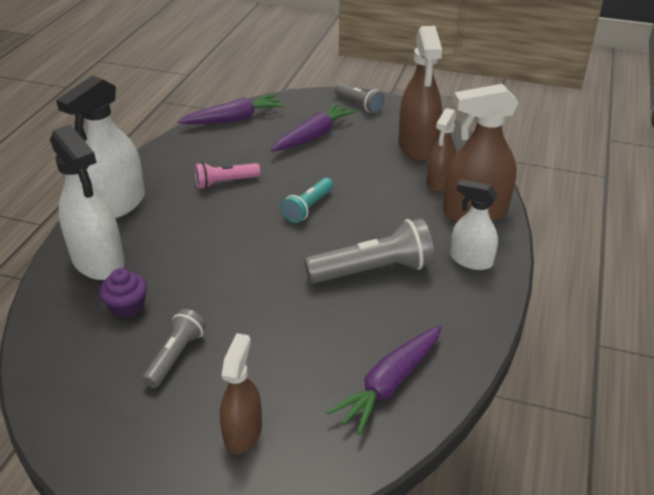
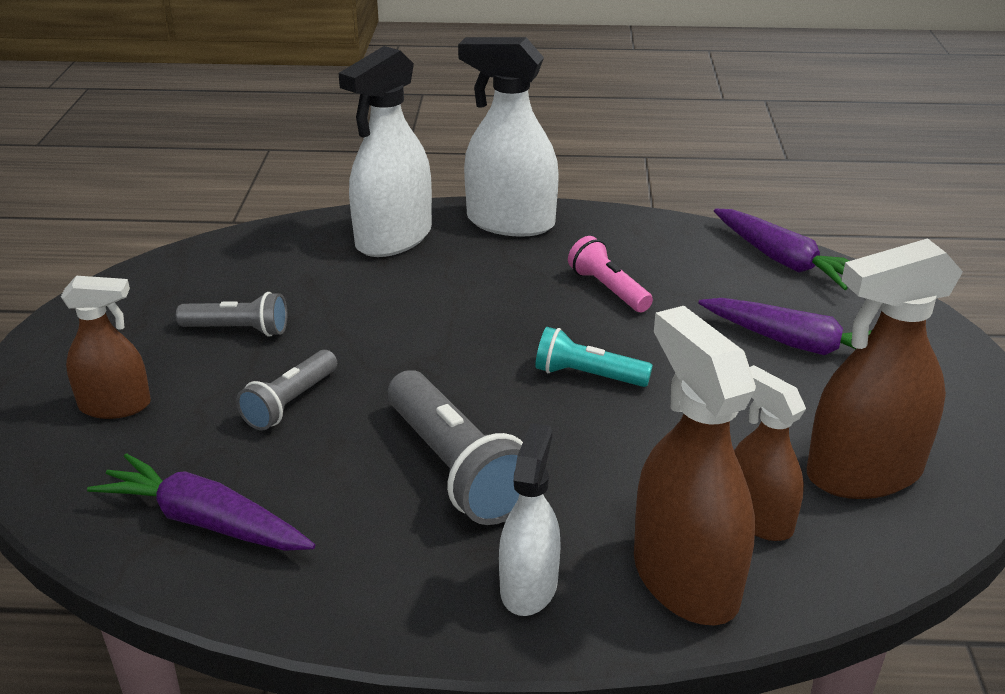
camera: 75 degrees right, 5 degrees down
(127, 306) = (317, 277): purple cupcake -> none
(359, 104) = (952, 377): grey flashlight -> grey flashlight (290, 403)
(439, 182) = (758, 518): brown spray bottle -> brown spray bottle turned 45 degrees clockwise

